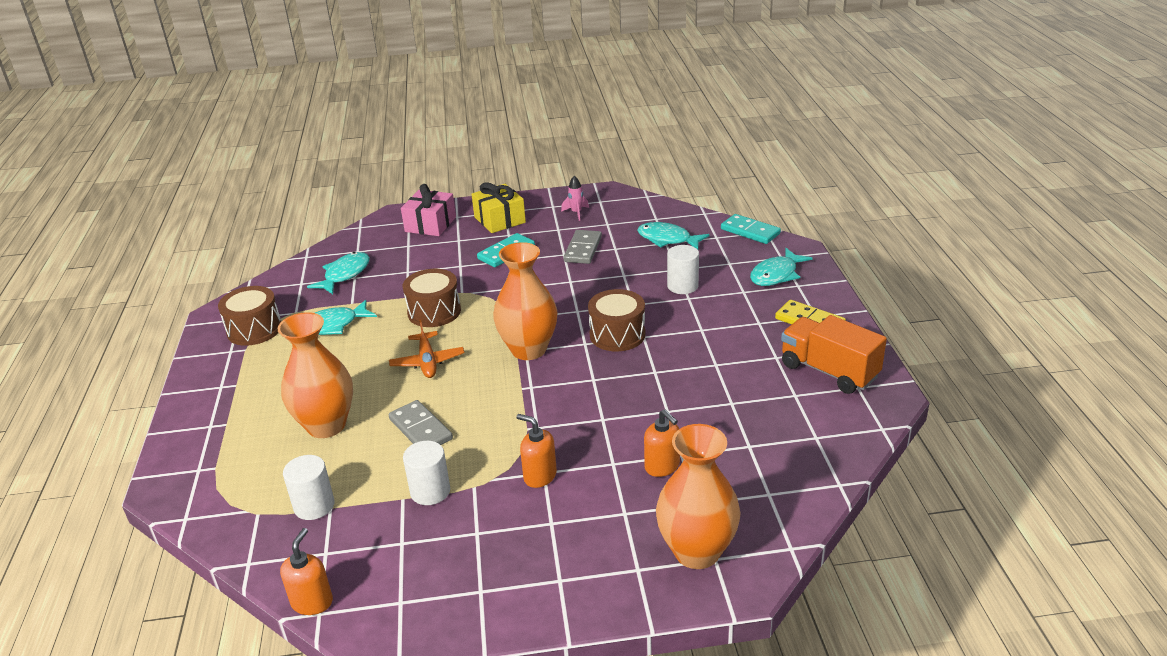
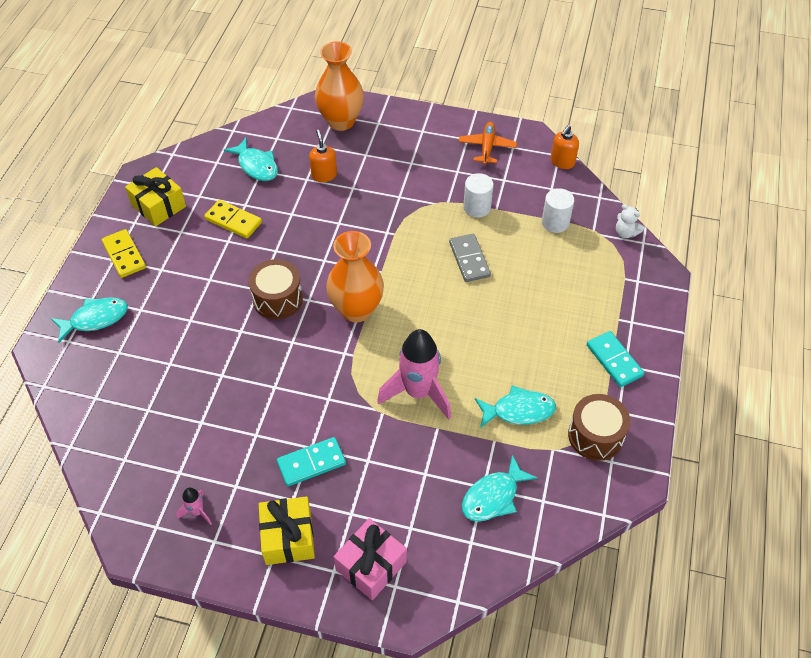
camera: 160 degrees left, 20 degrees up
(210, 523) = (625, 233): none -> white teddy bear
(326, 425) = (539, 288): orange vase -> none
(427, 362) = (444, 327): orange plane -> orange plane (487, 147)
(434, 312) = (418, 392): brown drum -> pink rocket
(539, 476) = (403, 194): orange soap dispenser -> none
(583, 249) = (232, 434): grey domino -> none
(667, 239) = (142, 414): turquoise fish -> turquoise fish (256, 166)
(682, 286) = (183, 337): white cylinder -> none
(728, 383) = (233, 221): none -> yellow domino
(750, 231) = (57, 392): turquoise domino -> turquoise domino (614, 360)
(829, 371) = (158, 206): orange truck -> yellow gift

